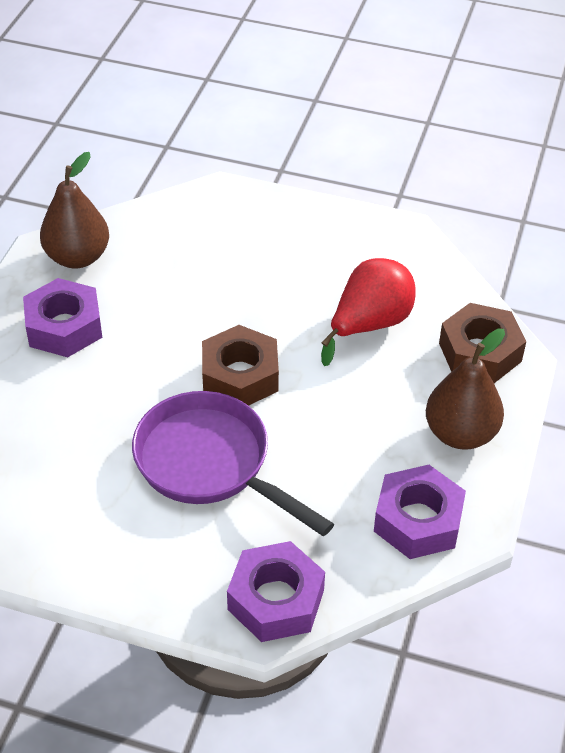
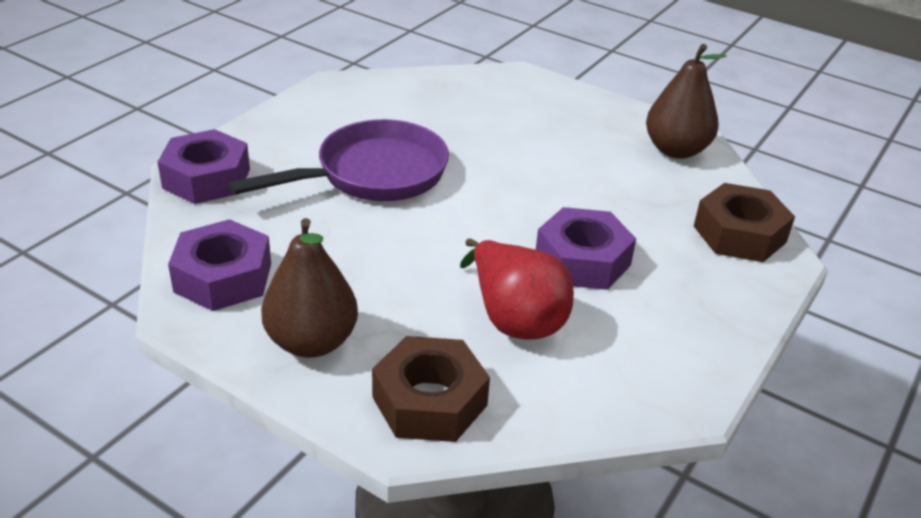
camera: 105 degrees right, 10 degrees down
(64, 327) = (578, 130): purple nut -> purple nut (582, 260)
(240, 376) = (474, 211): brown nut -> brown nut (739, 234)

